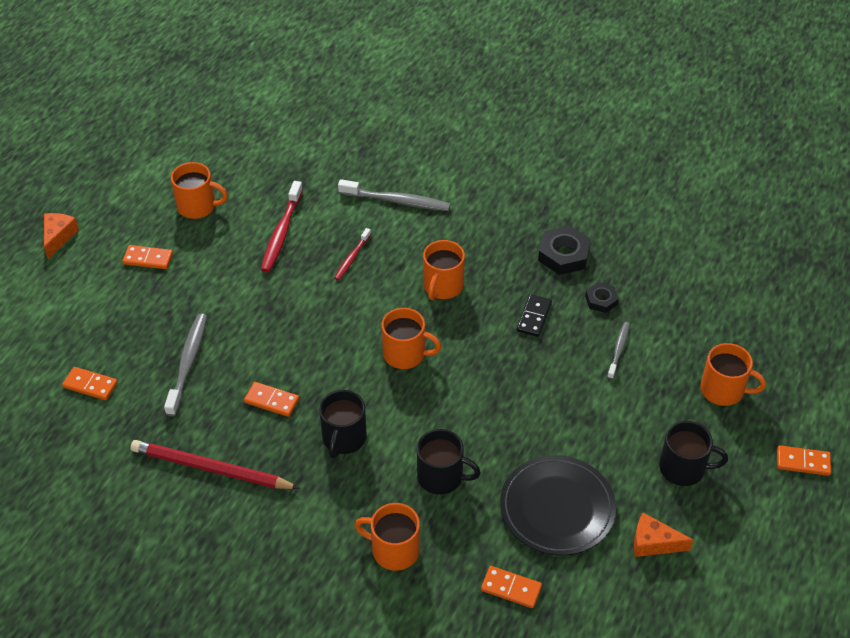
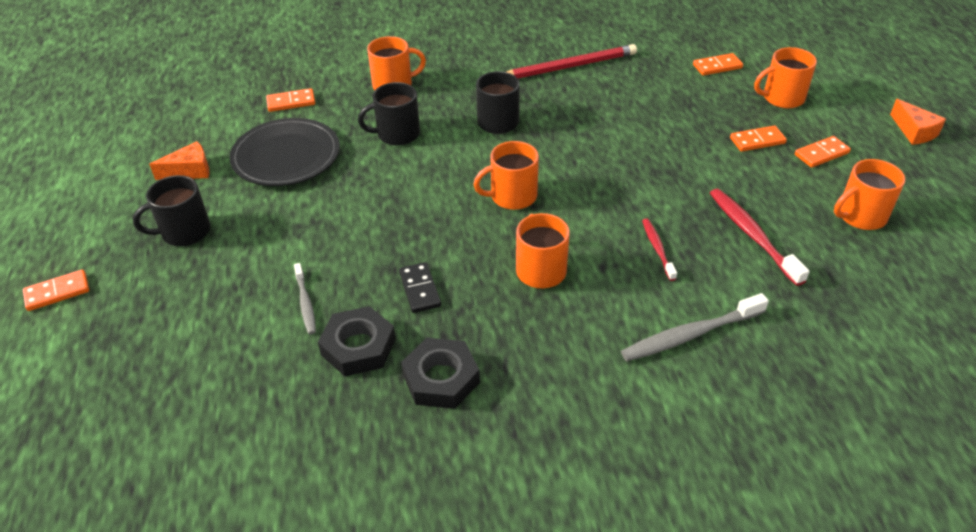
camera: 145 degrees right, 5 degrees down
(188, 363) = (673, 108): grey toothbrush -> none
(272, 401) = (579, 117): orange domino -> orange domino (757, 141)
(601, 300) = (358, 347): black nut -> black nut, size x1.68
(723, 390) = (167, 320): orange mug -> orange mug (782, 98)

